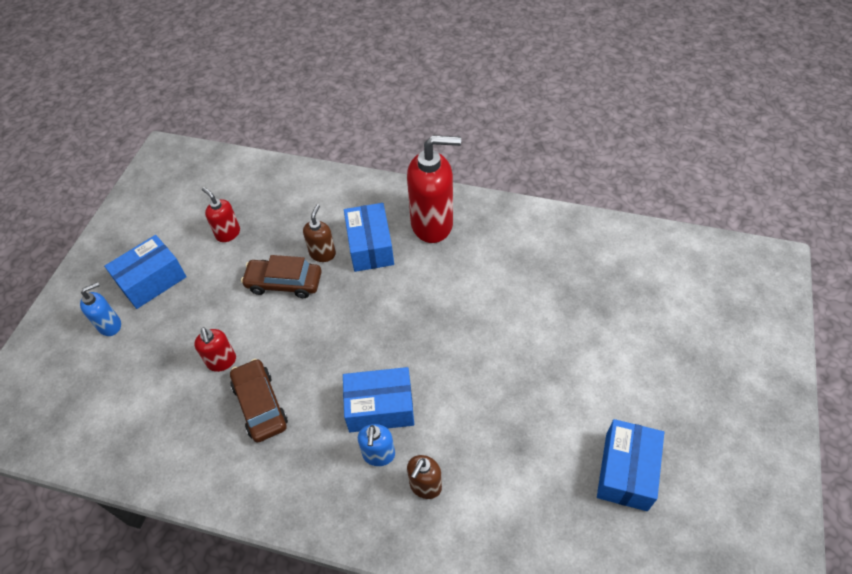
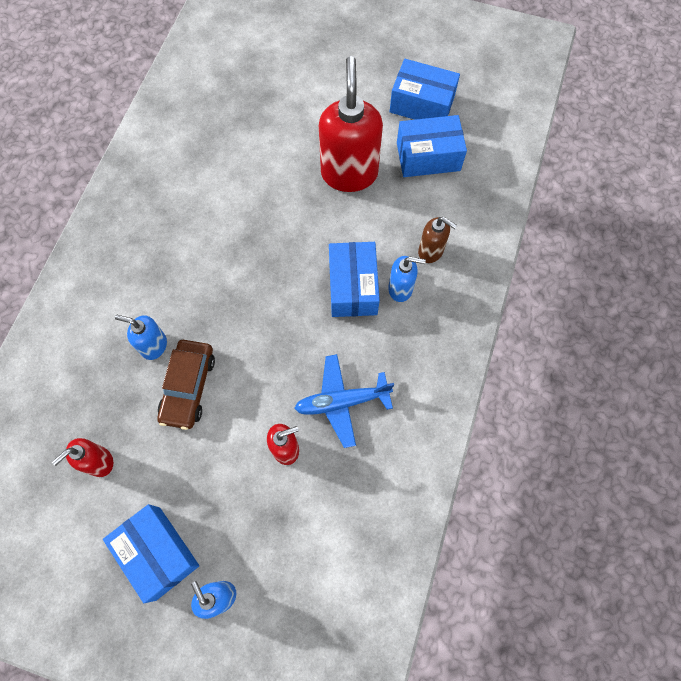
camera: 90 degrees left, 15 degrees up
(260, 405) = (342, 402): brown car -> blue plane
(322, 253) = (154, 345): brown soap dispenser -> blue soap dispenser
(370, 246) = (153, 294): blue box -> blue box (428, 156)
(432, 224) = (134, 230): red soap dispenser -> red soap dispenser (349, 173)

